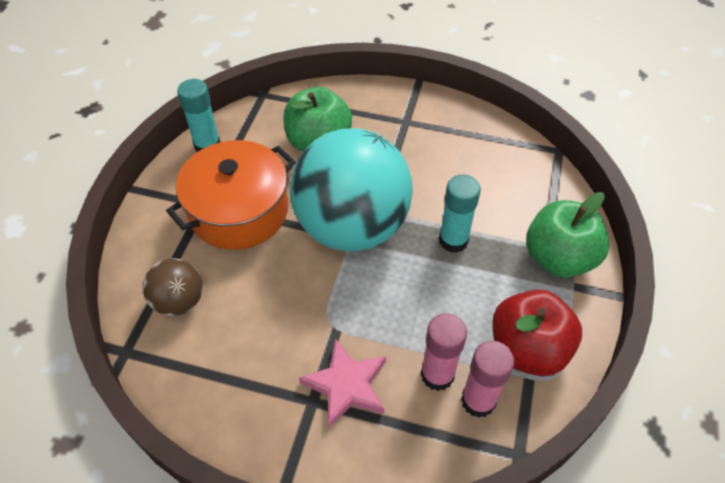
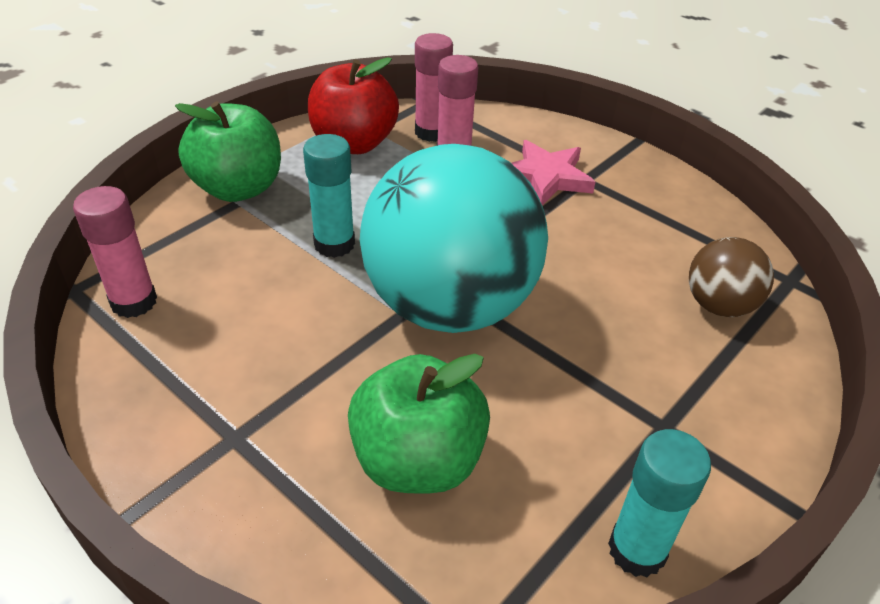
camera: 155 degrees left, 10 degrees down
(239, 211) = (608, 391): orange pot -> none
(521, 157) = (134, 302): none -> pink glue stick

